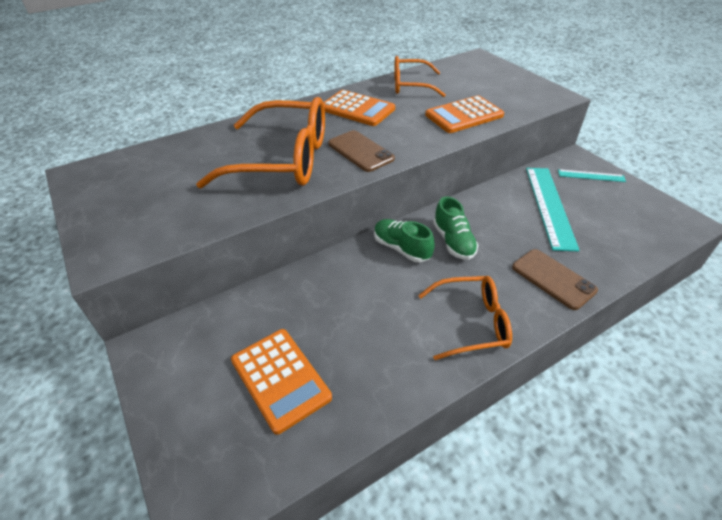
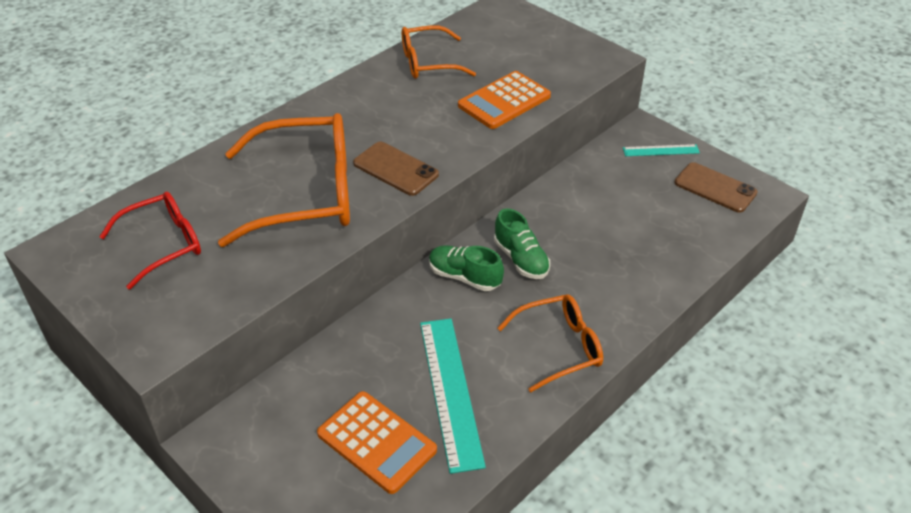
camera: 15 degrees left, 0 degrees up
(158, 180) = (164, 244): none -> red glasses
(357, 109) = (372, 108): orange calculator -> none
(550, 206) = (620, 197): turquoise ruler -> turquoise ruler (451, 391)
(553, 278) = (635, 284): brown phone -> brown phone (715, 188)

